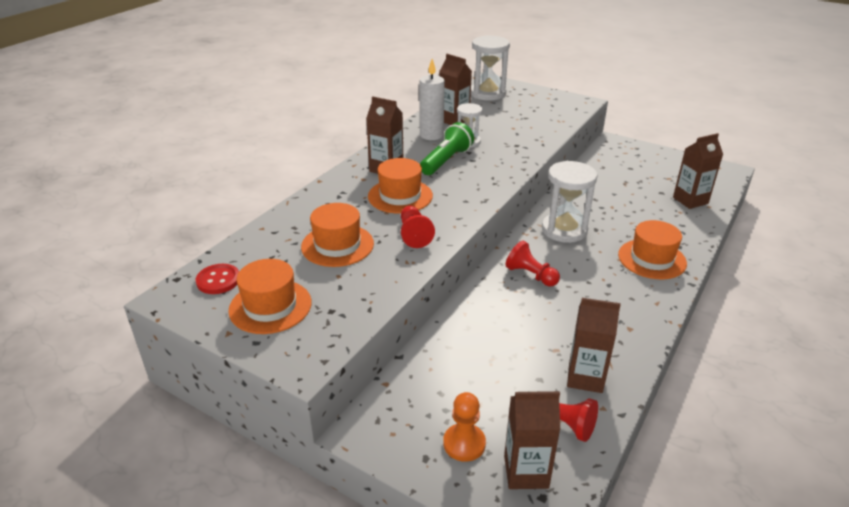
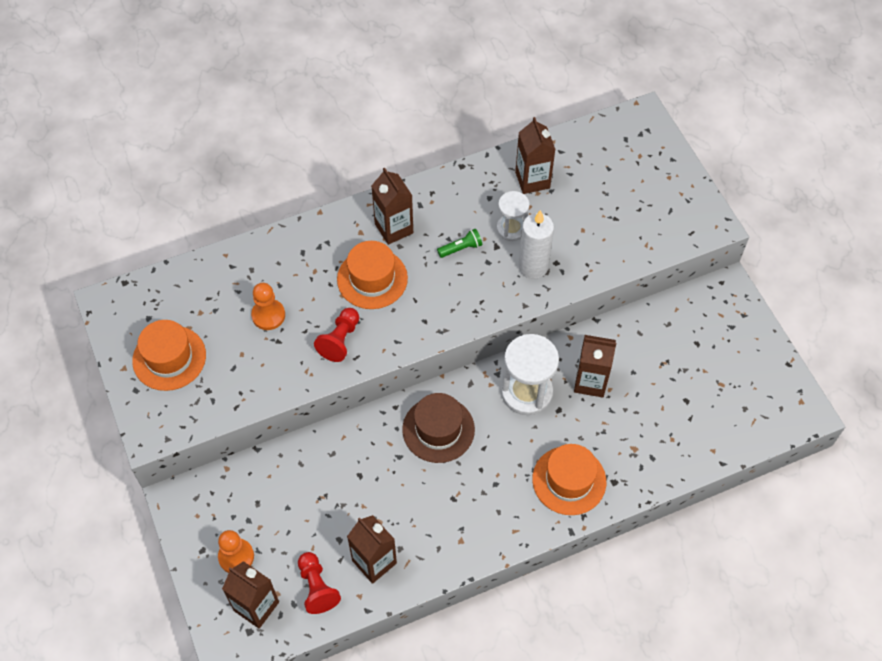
camera: 35 degrees right, 25 degrees up
(218, 280) = (152, 303): red button -> none
(337, 245) = (268, 315): orange hat -> orange pawn
(431, 135) = (484, 195): white candle -> white candle (533, 266)
(446, 161) = (461, 248): green flashlight -> green flashlight, size x0.54
(488, 93) = (619, 147): white hourglass -> none
(531, 275) = (438, 429): red pawn -> brown hat
(690, 200) = (703, 430): brown carton -> brown carton (590, 382)

